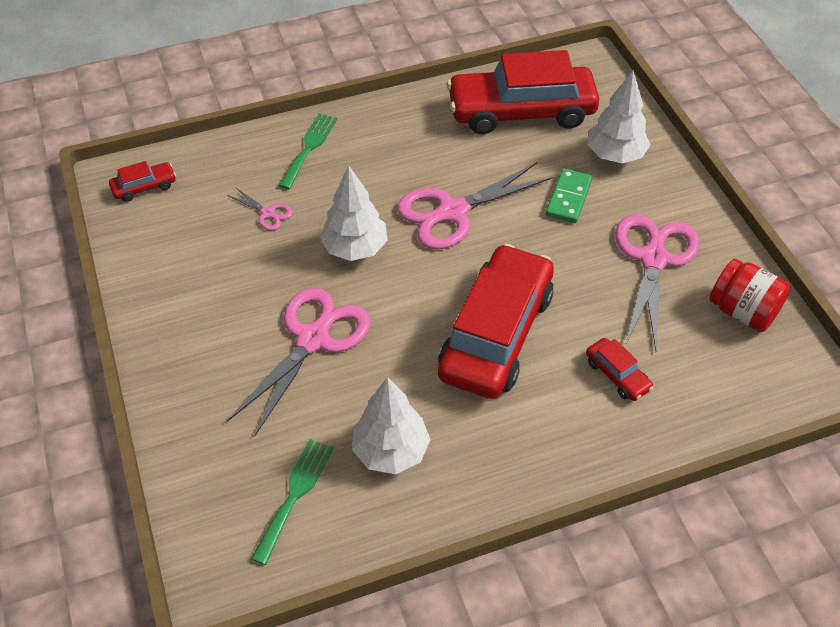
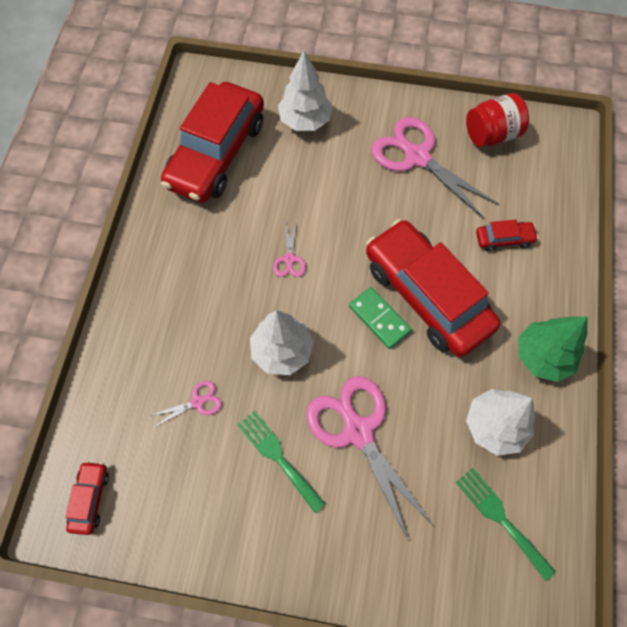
camera: 60 degrees left, 15 degrees up
(309, 148) = (143, 330): green fork -> green fork (278, 457)
(452, 212) = (289, 259): pink scissors -> pink scissors, size x0.44
(501, 465) = (542, 356): none -> green tree
(568, 198) = (327, 174): green domino -> green domino (379, 318)

